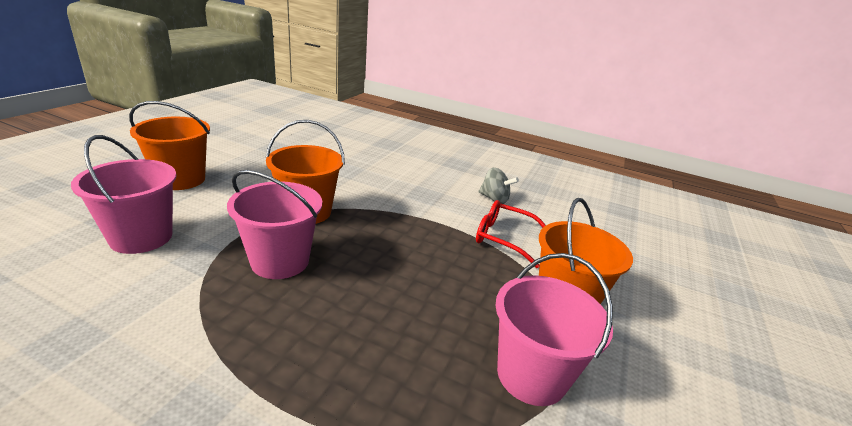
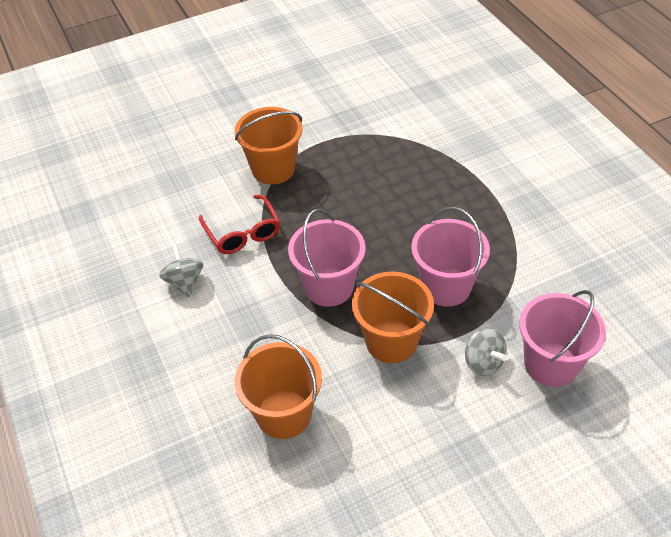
camera: 135 degrees left, 20 degrees up
(180, 179) = (502, 464): orange bucket -> orange bucket (283, 414)
(214, 221) = (483, 362): none -> grey spinning top
(531, 375) = (350, 147): pink bucket -> pink bucket (329, 287)

